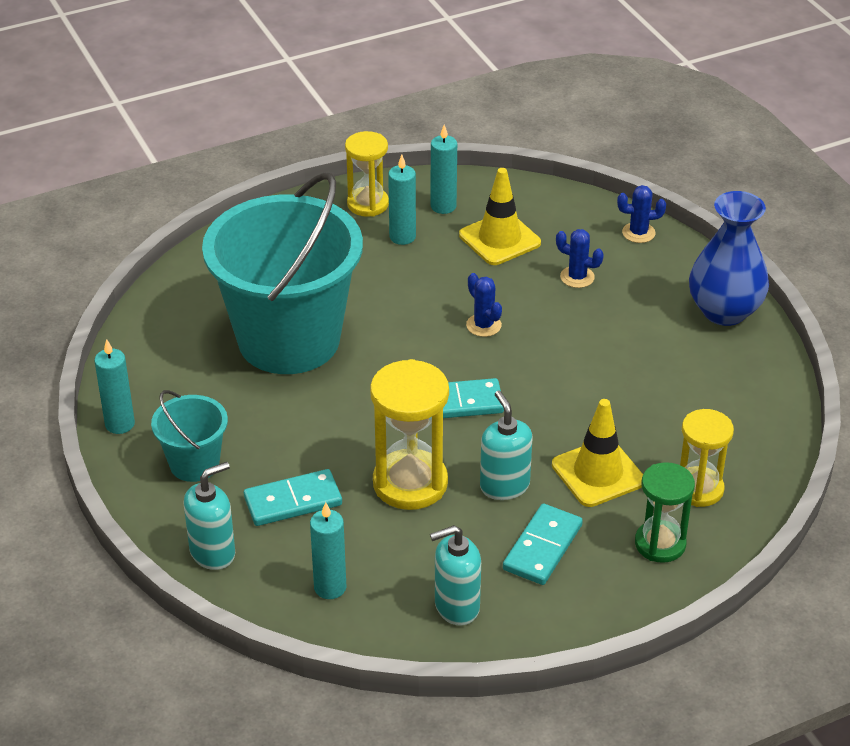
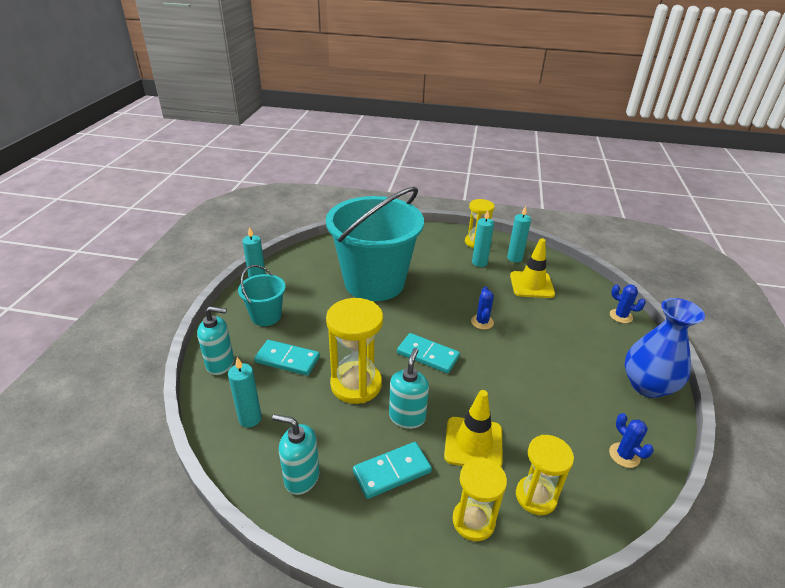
camera: 35 degrees right, 5 degrees down
(577, 277) = (561, 322): blue cactus -> blue cactus (624, 455)
(660, 544) = (473, 521): green hourglass -> yellow hourglass

